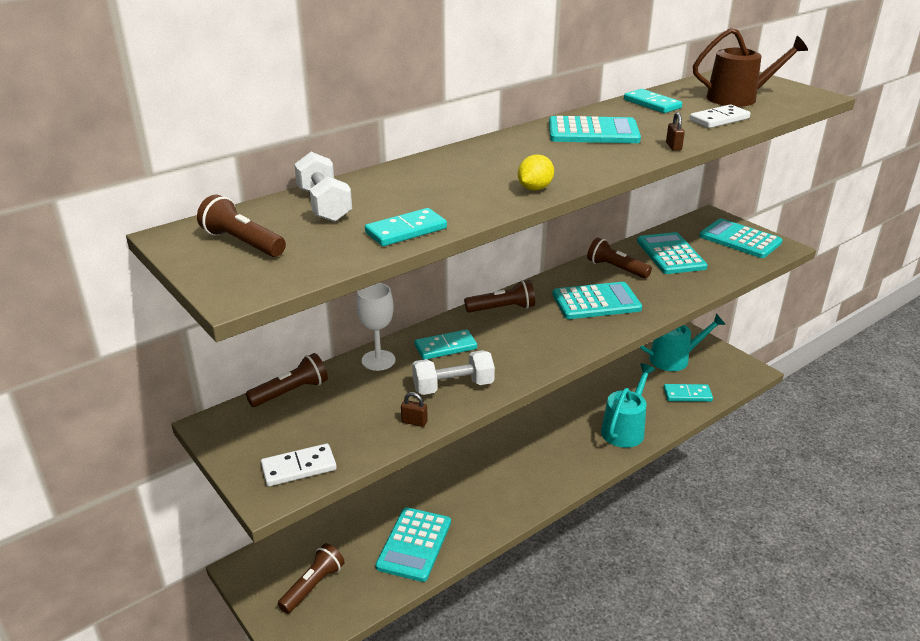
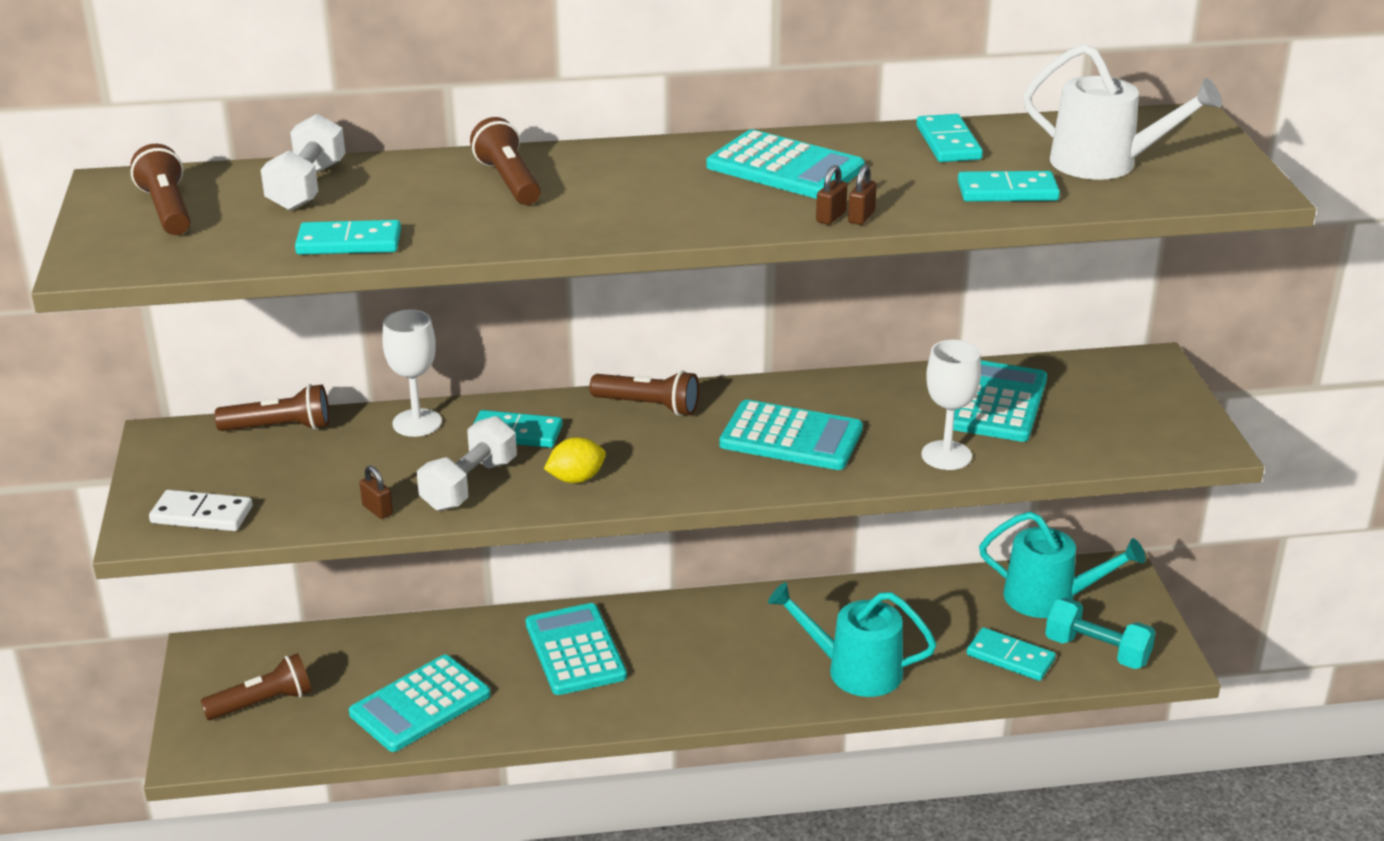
camera: 30 degrees right, 0 degrees up
(453, 386) = (469, 484): white dumbbell -> white dumbbell turned 75 degrees counterclockwise
(534, 188) = (576, 229): yellow lemon -> yellow lemon (576, 479)
(616, 268) = (882, 399): brown flashlight -> brown flashlight (509, 181)
(625, 429) = (855, 670): turquoise watering can -> turquoise watering can turned 135 degrees counterclockwise
(658, 150) = (831, 217): none -> brown padlock
(680, 287) = (946, 455): none -> white goblet
(719, 119) = (1007, 191): white domino -> turquoise domino
(720, 377) = (1097, 651): none -> turquoise dumbbell
(738, 98) = (1104, 164): brown watering can -> white watering can
(740, 239) = (1147, 413): turquoise calculator -> turquoise calculator (575, 650)

